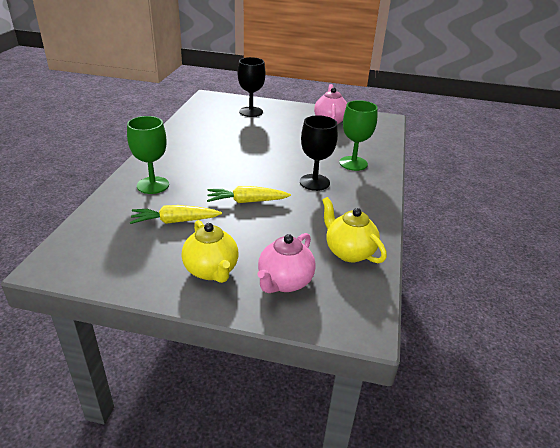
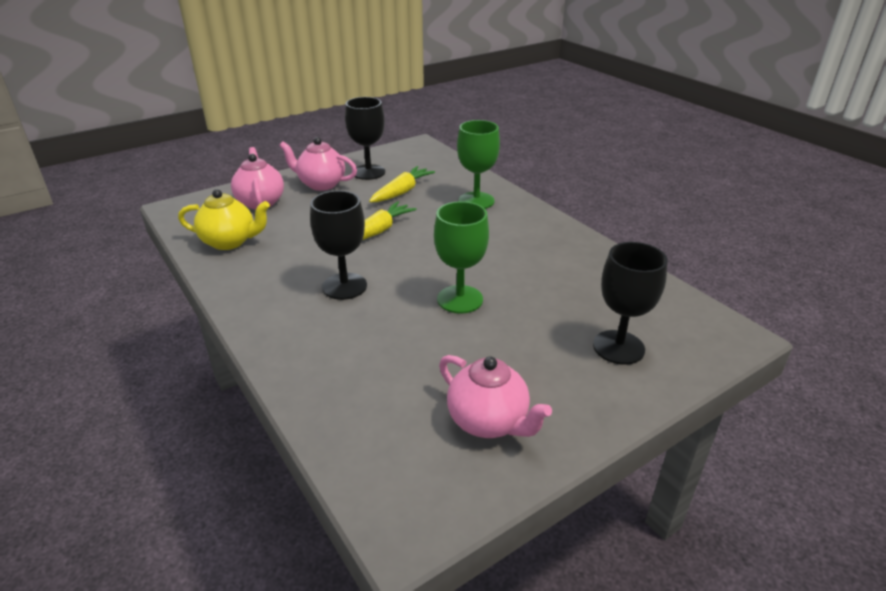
camera: 135 degrees right, 0 degrees up
(155, 259) = (368, 172): none -> black goblet
(211, 271) = (321, 184): yellow teapot -> pink teapot
(353, 163) = (333, 344): green goblet -> green goblet (460, 299)

